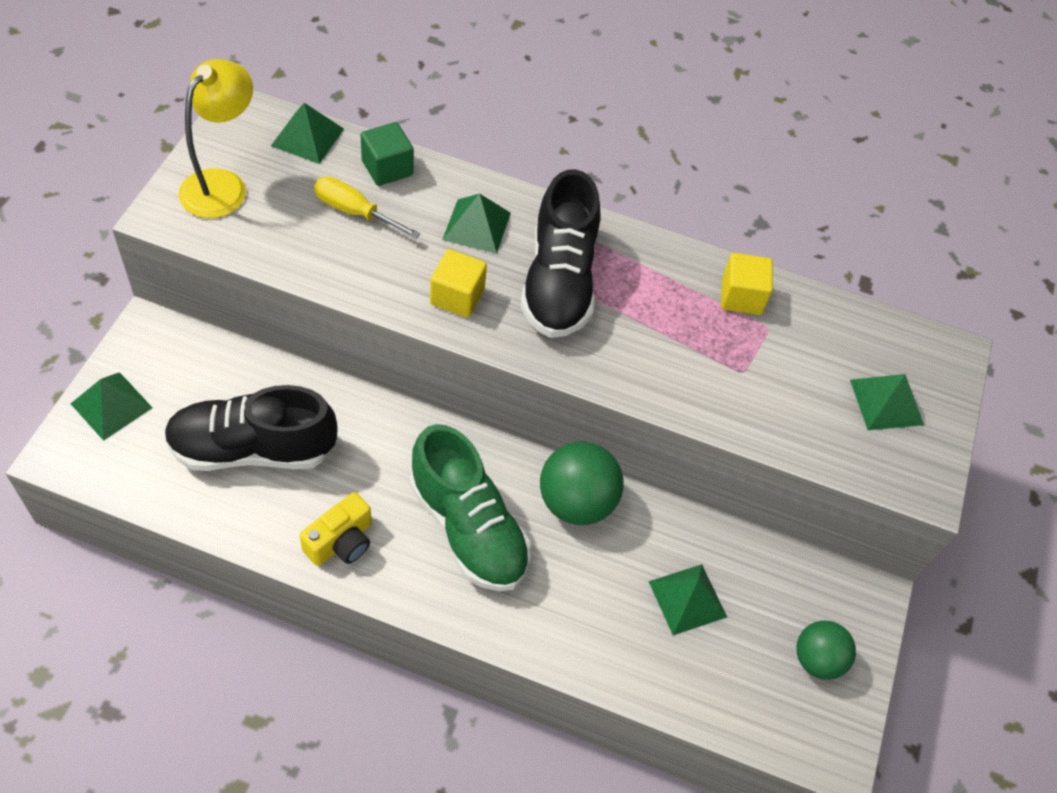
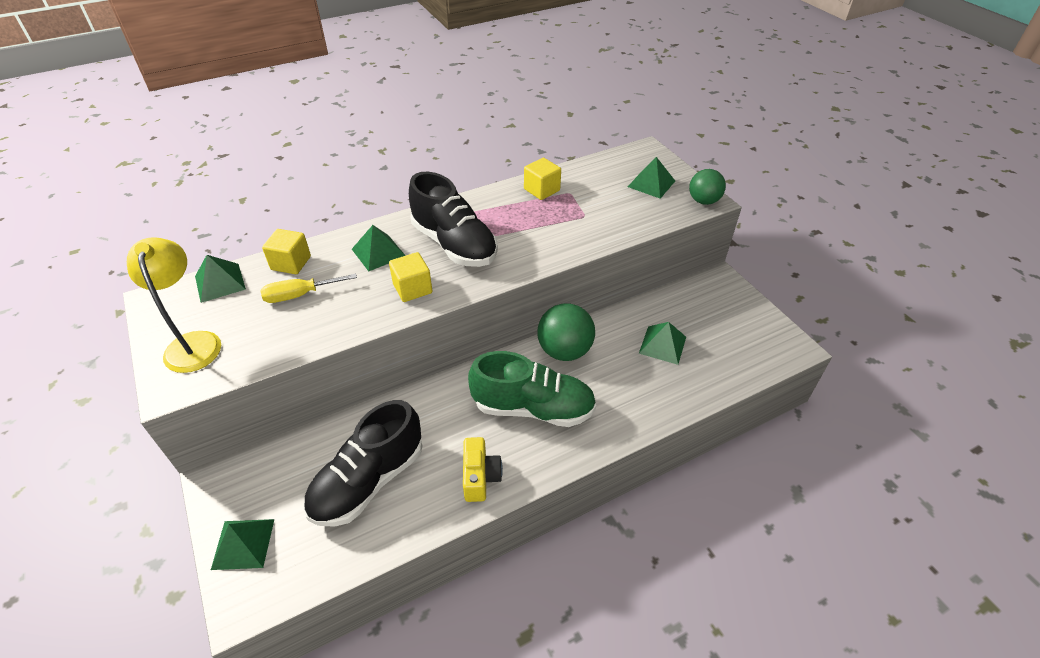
camera: 40 degrees left, 10 degrees down
(387, 168) = (291, 263): green cube -> yellow cube
(817, 659) = (738, 319): green ball -> green ball (703, 201)

